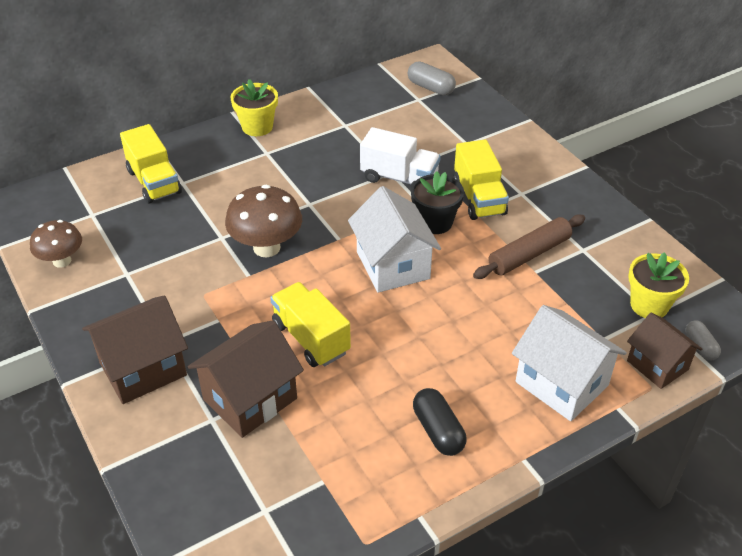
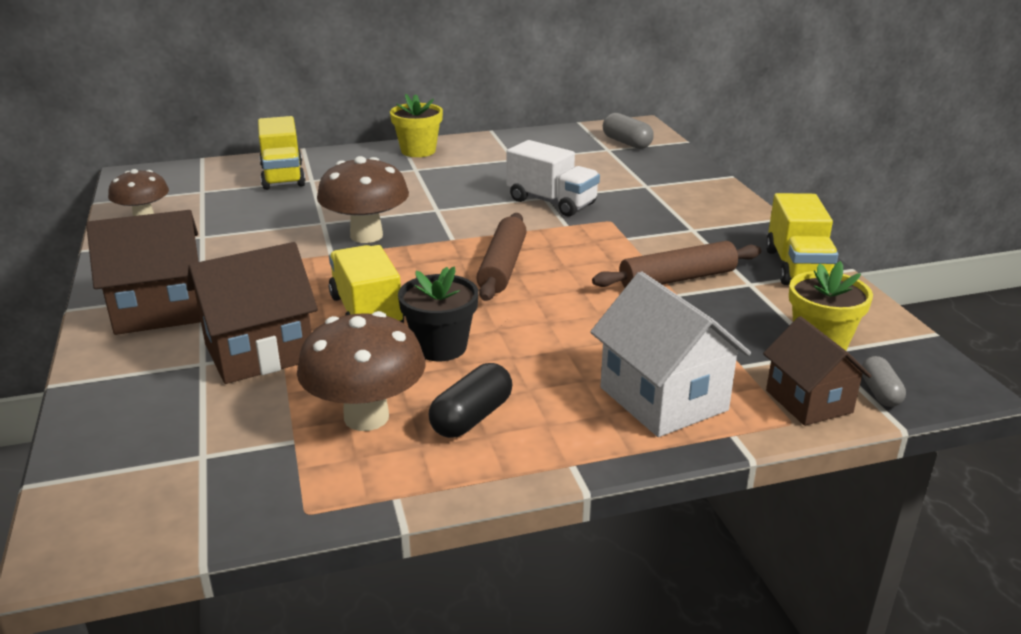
camera: 15 degrees right, 15 degrees down
(364, 447) = (366, 417): none -> brown mushroom
(393, 265) = (502, 267): white house -> brown rolling pin
(435, 222) = (574, 240): black flower pot -> black flower pot (440, 347)
(438, 431) = (471, 417): black capsule -> black capsule turned 45 degrees clockwise
(479, 198) = (638, 227): yellow truck -> yellow truck (797, 267)

